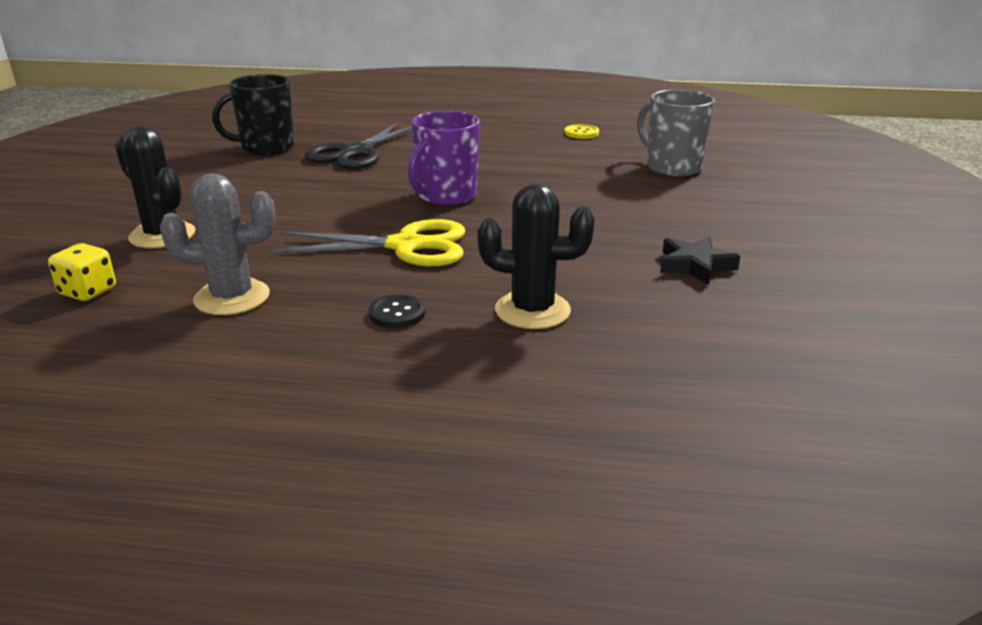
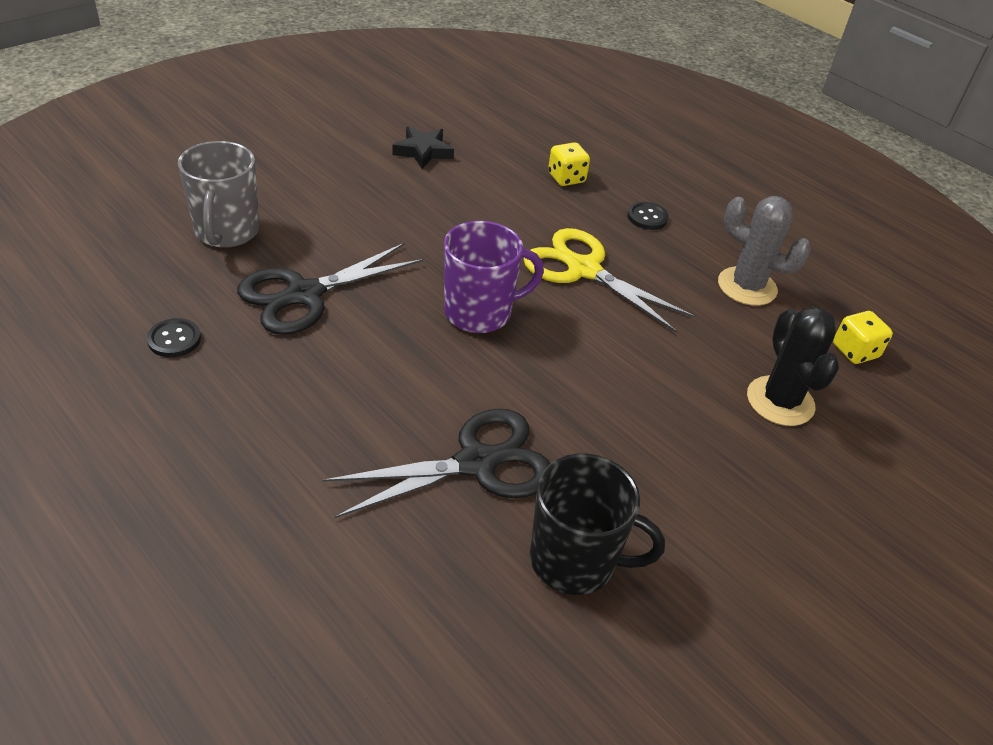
camera: 145 degrees left, 15 degrees up
(532, 310) = (566, 178): black cactus -> yellow dice
(563, 164) = (304, 295): none -> black scissors
(581, 133) = (174, 339): yellow button -> black button

